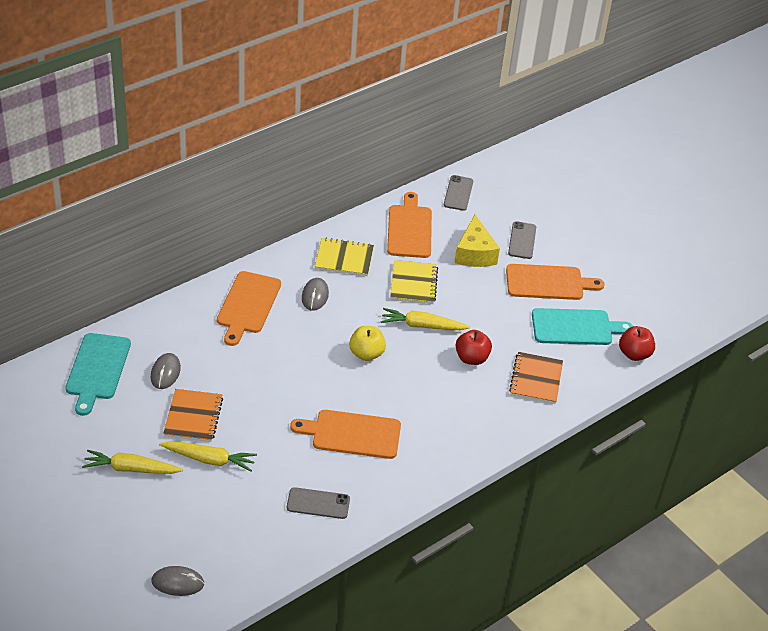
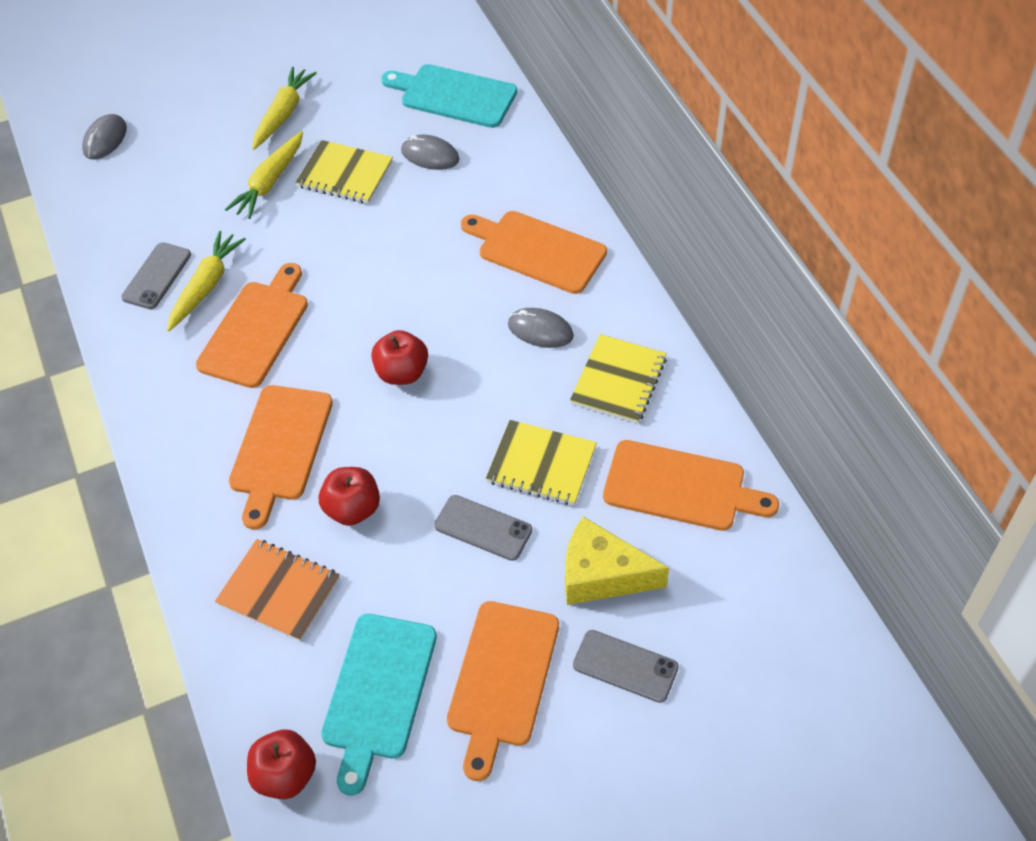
camera: 110 degrees right, 10 degrees up
(193, 417) = (345, 174): orange notebook -> yellow notebook
(366, 354) = (402, 373): yellow apple -> red apple
(422, 326) = (442, 456): yellow carrot -> yellow carrot (206, 286)
(441, 400) = (280, 448): none -> orange cutting board
(458, 193) = (775, 589): grey phone -> grey phone (483, 528)

